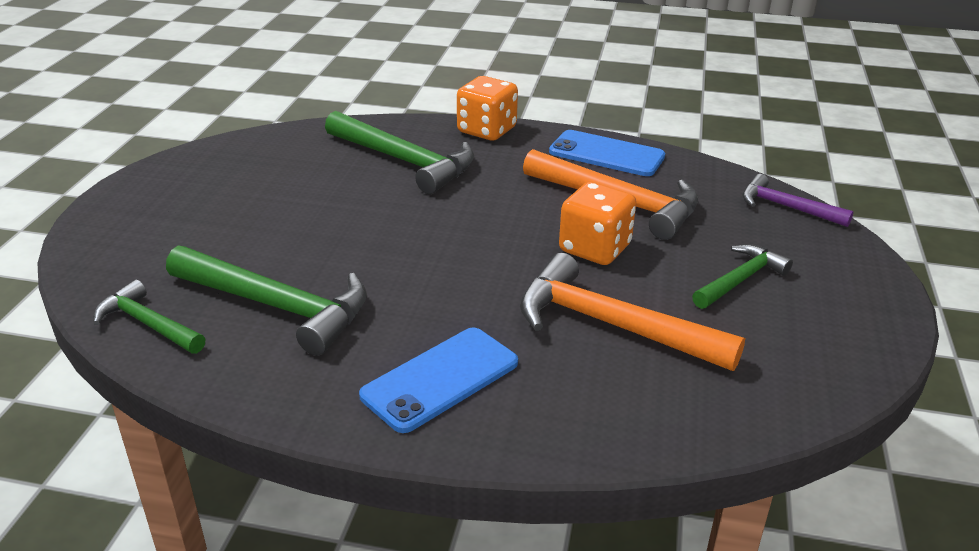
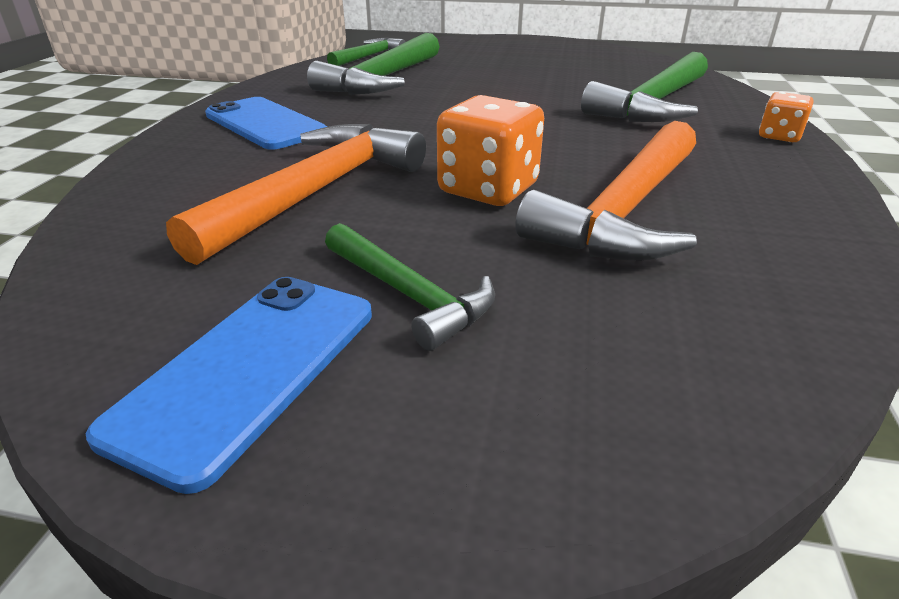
camera: 90 degrees right, 0 degrees up
(487, 130) = (779, 136): orange dice -> orange dice, size x0.57
(606, 154) = (789, 209): blue phone -> blue phone (249, 369)
(786, 207) = (717, 398): purple hammer -> none

